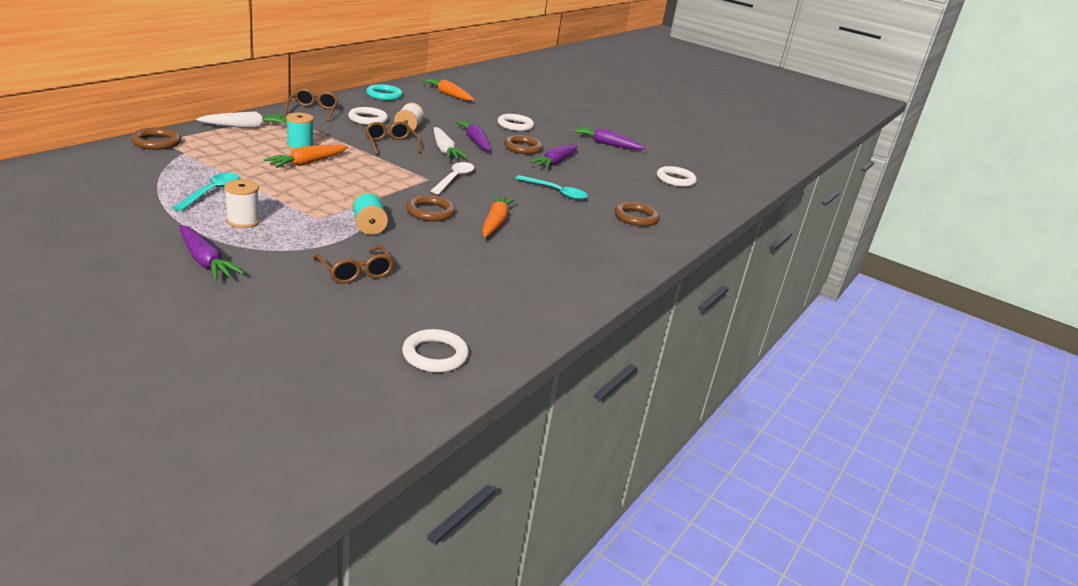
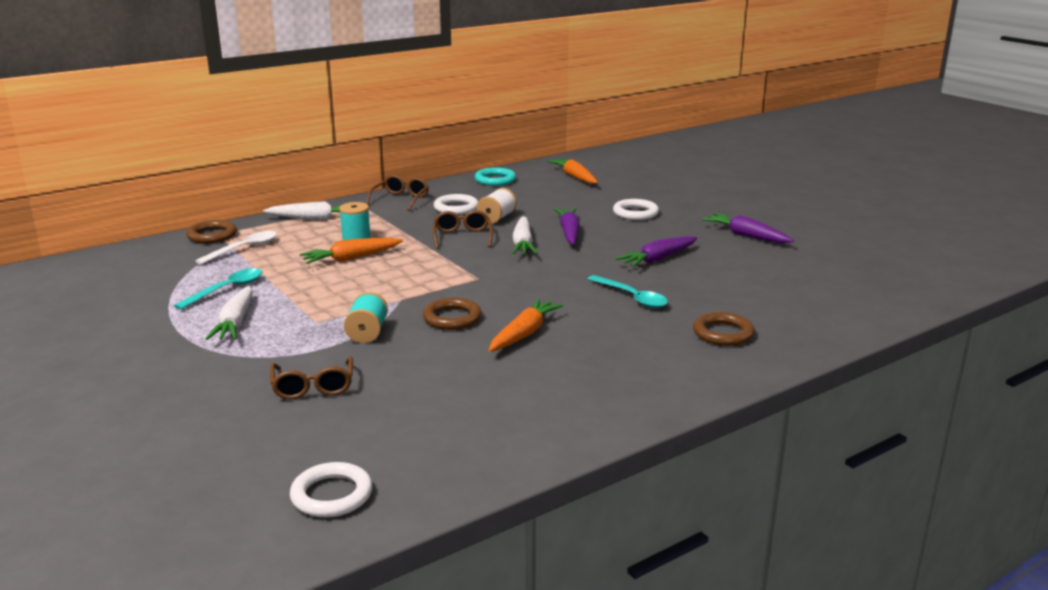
camera: 25 degrees right, 5 degrees down
(205, 261) = (164, 365): purple carrot -> none
(243, 221) = (235, 322): white spool -> white carrot
(454, 179) = (510, 278): white spoon -> white spoon (244, 249)
(522, 148) = (626, 241): brown ring -> none
(675, 179) = (818, 284): white ring -> none

